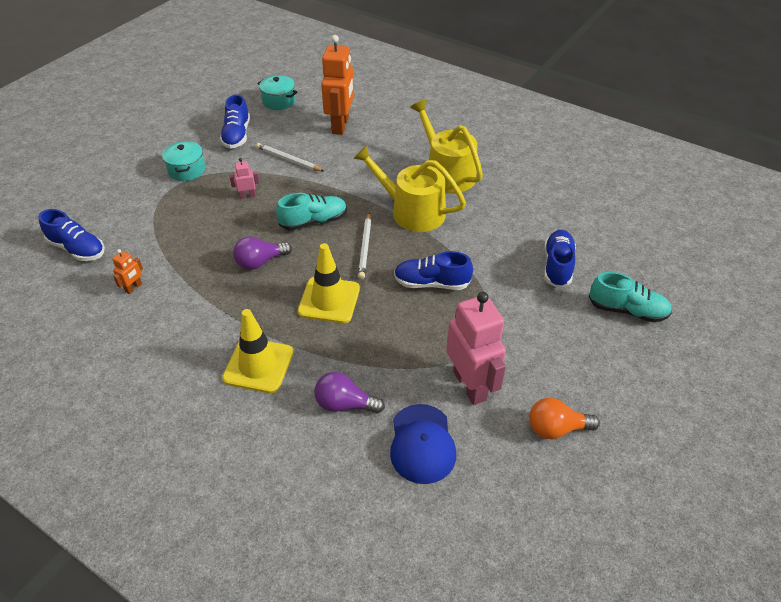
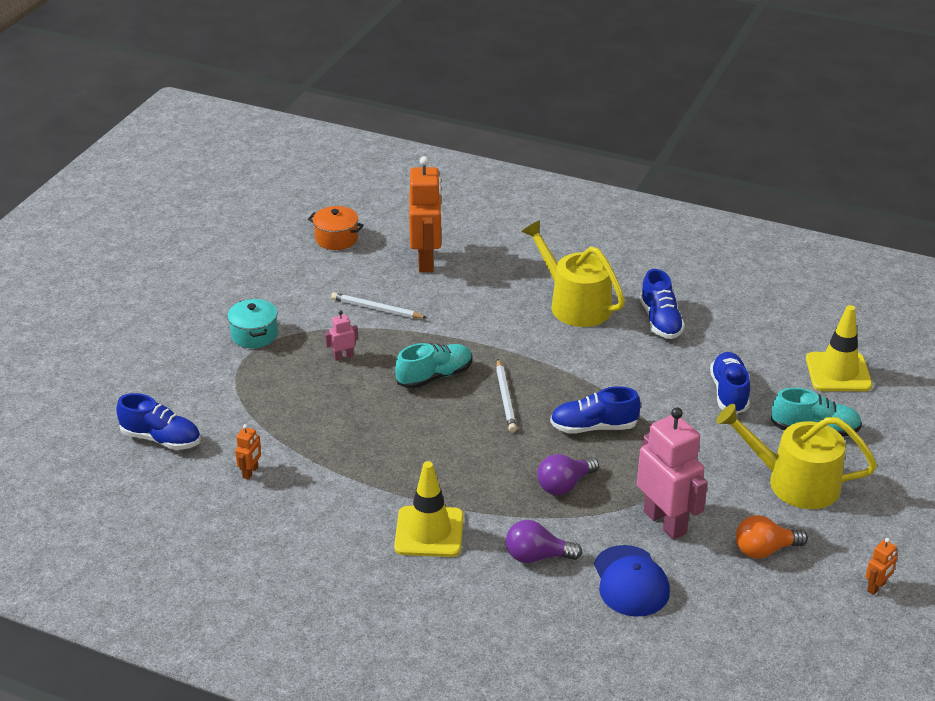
camera: 10 degrees left, 10 degrees down
(237, 135) = (300, 286): blue shoe -> blue shoe (660, 321)
(260, 262) = (388, 428): purple light bulb -> purple light bulb (564, 485)
(279, 101) = (336, 239): turquoise pot -> orange pot
(329, 300) = (483, 458): yellow traffic cone -> yellow traffic cone (838, 372)
(412, 211) = (547, 352): yellow watering can -> yellow watering can (794, 482)
(658, 487) = (876, 587): none -> orange robot

